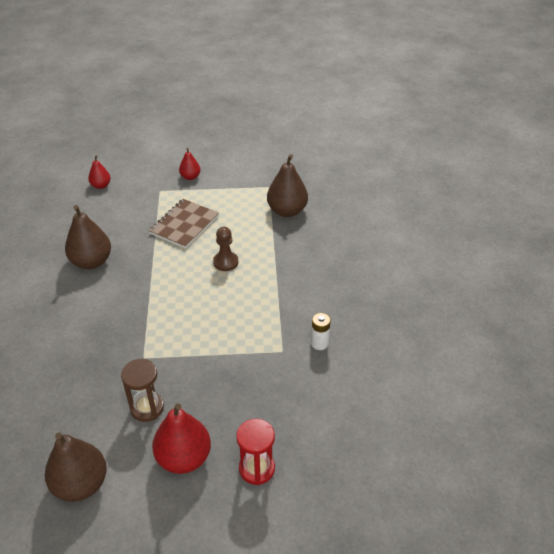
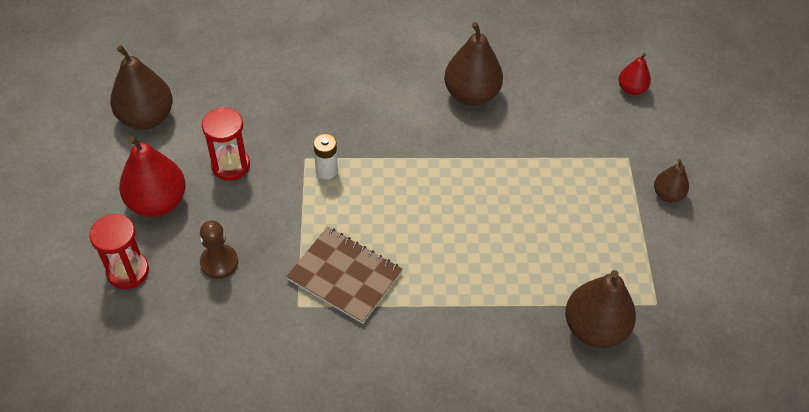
camera: 90 degrees right, 10 degrees up
(147, 408) = (230, 165): brown hourglass -> red hourglass
(184, 225) = (551, 190): brown notebook -> brown notebook (345, 276)
(190, 177) = (667, 194): red pear -> brown pear
(225, 262) = (471, 242): brown pawn -> brown pawn (219, 262)
(319, 343) = (306, 353): white battery -> white battery (326, 170)

